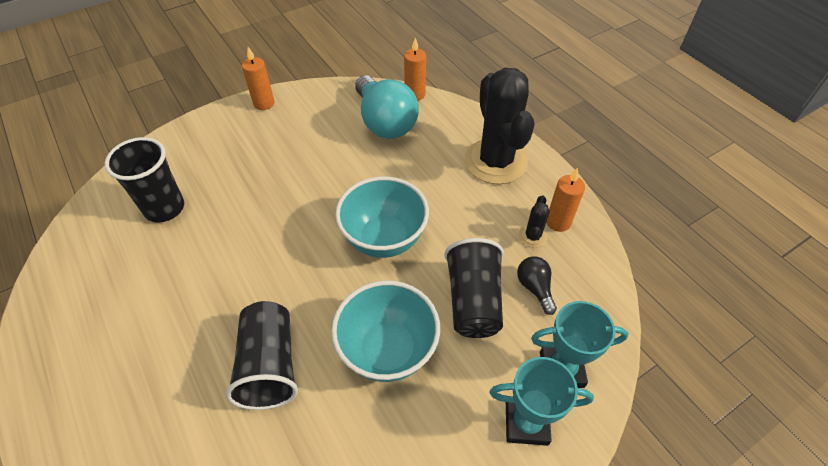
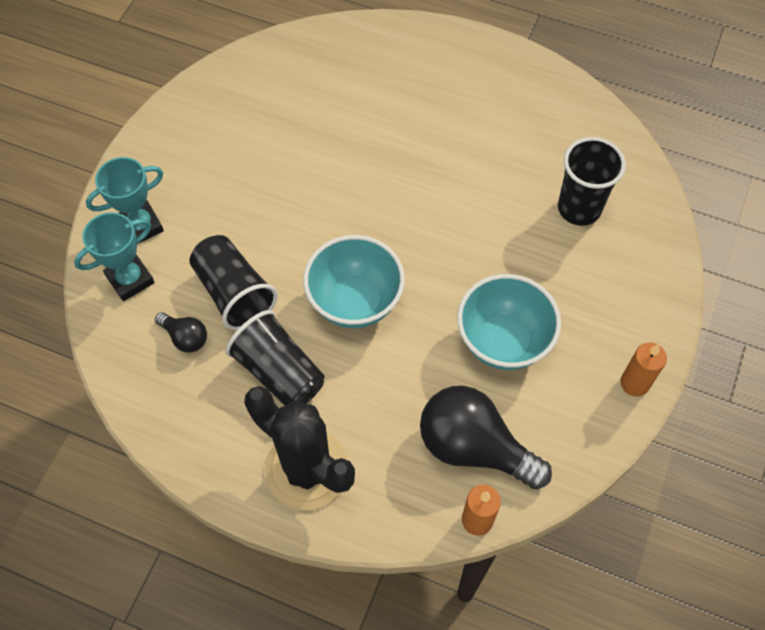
camera: 145 degrees right, 10 degrees up
(269, 365) = (357, 154): black cup -> black cup (279, 372)
(385, 122) = (474, 447): turquoise light bulb -> black light bulb
(388, 350) = (277, 214): turquoise bowl -> turquoise bowl (503, 341)
(532, 236) = (214, 392): black cactus -> none
(558, 222) = (196, 427): orange candle -> none

